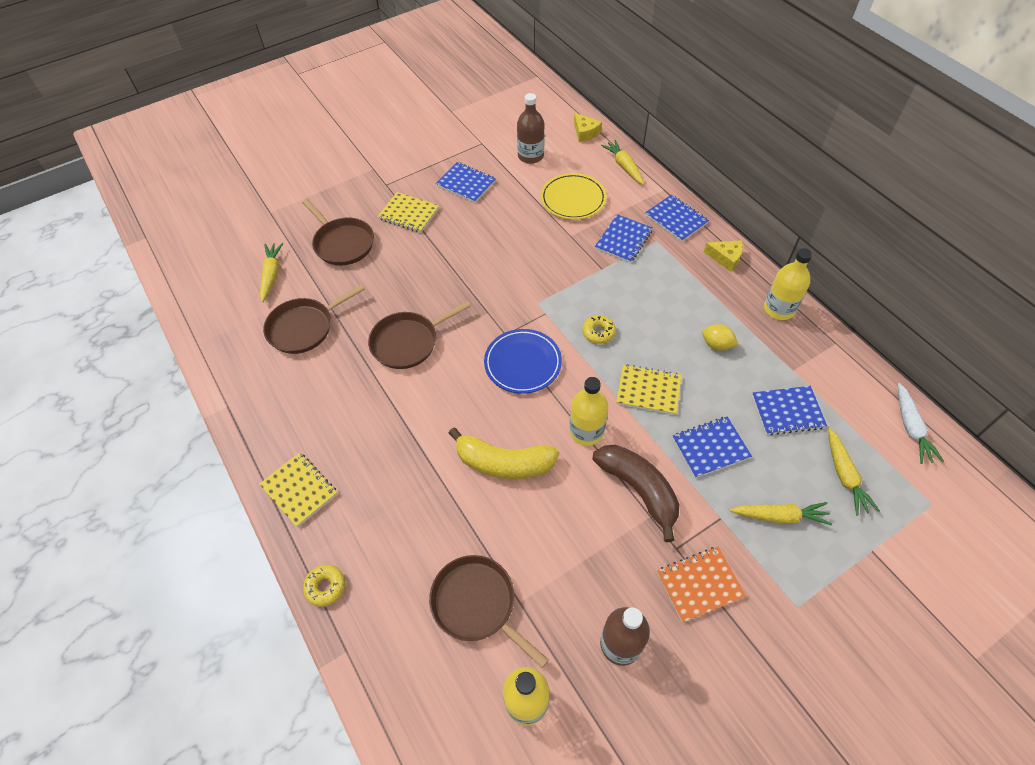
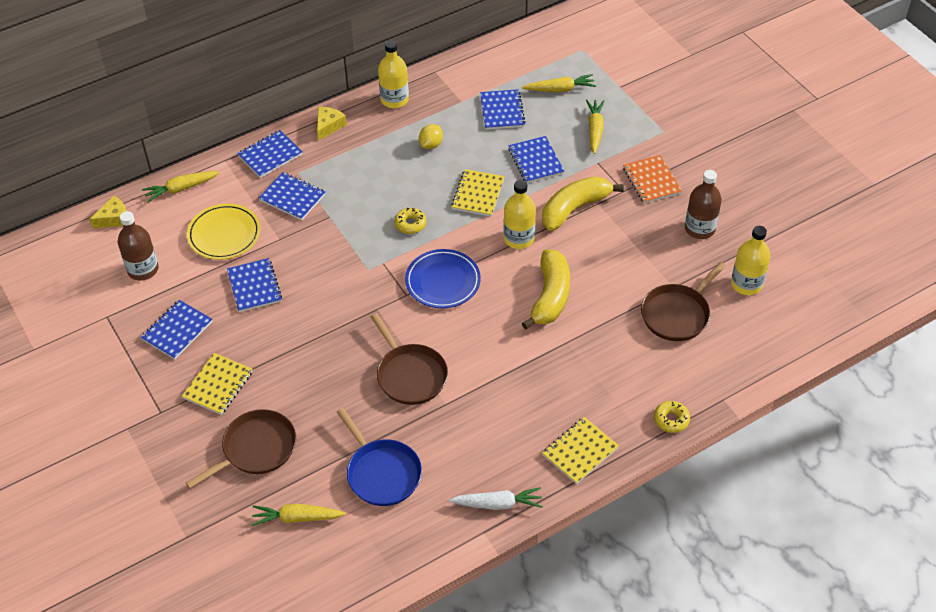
camera: 90 degrees left, 5 degrees down
(304, 328) = (382, 473): brown pan -> blue pan
(514, 225) = (254, 286): none -> blue notebook
(638, 489) = (574, 208): brown banana -> yellow banana
(911, 428) = (519, 46): white carrot -> white carrot (497, 504)

